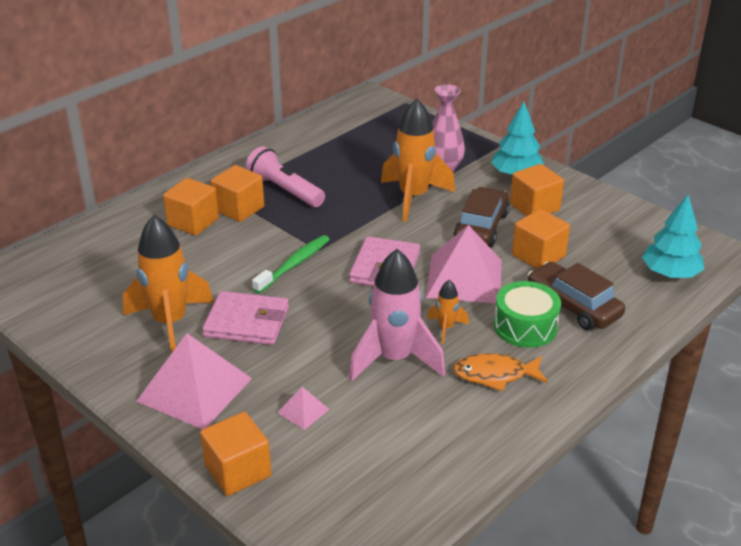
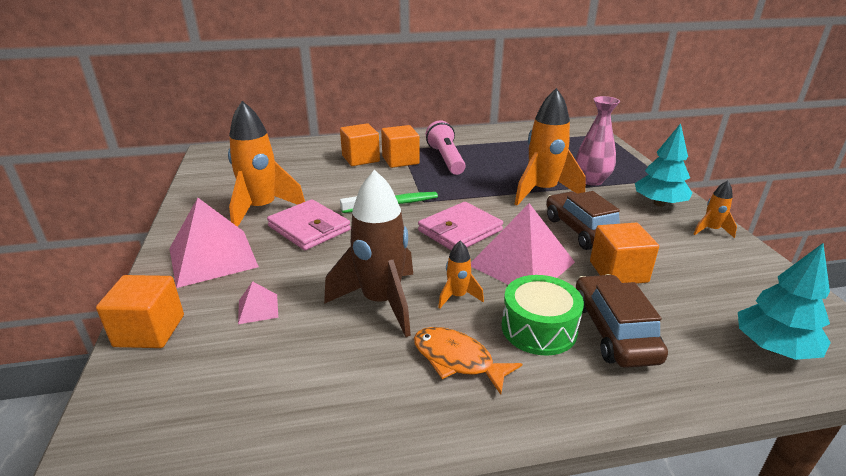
camera: 35 degrees right, 5 degrees down
(394, 359) = (381, 302): pink rocket -> brown rocket
(481, 227) = (582, 231): brown car -> brown car turned 75 degrees counterclockwise
(534, 207) = (654, 232): orange cube -> none
(572, 188) = (711, 230): none -> orange rocket

